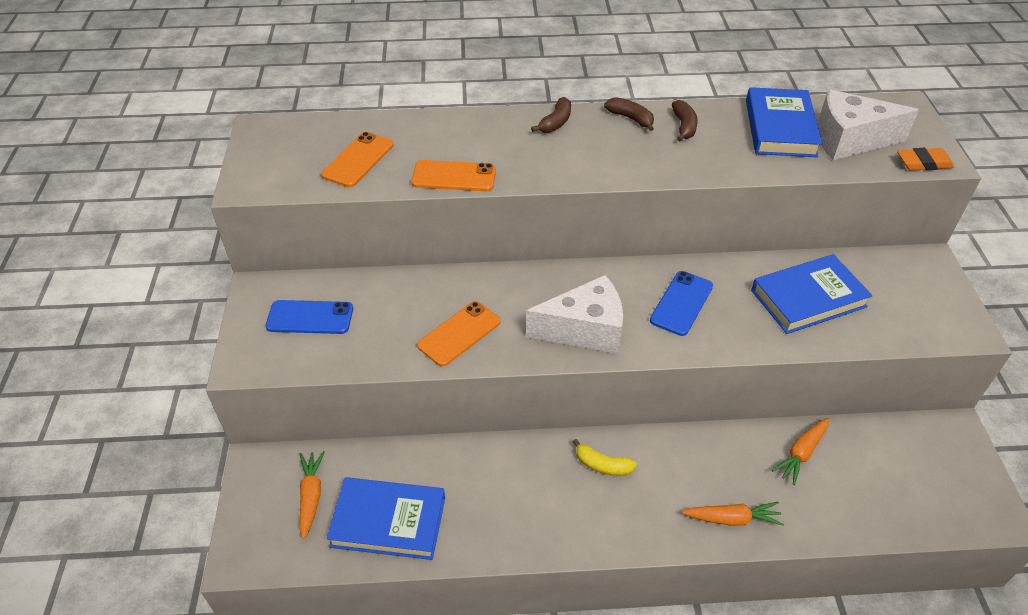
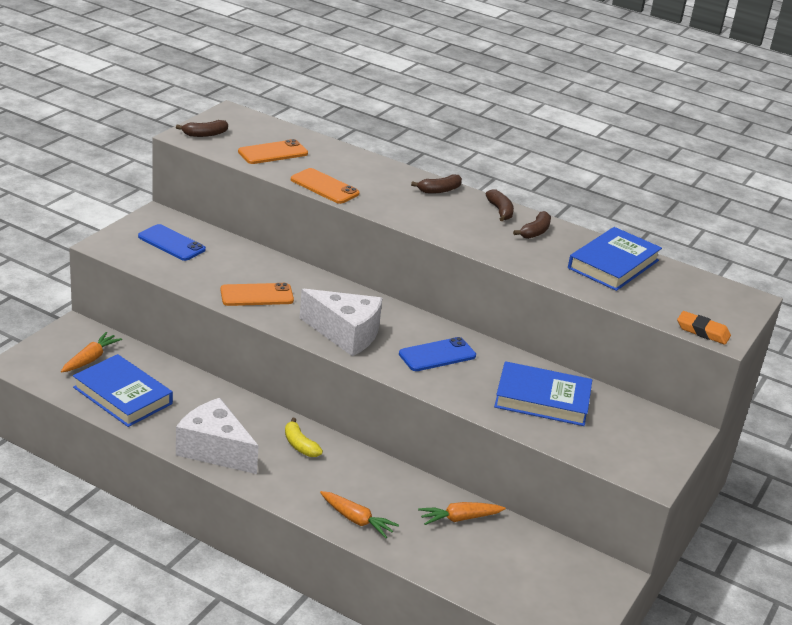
camera: 30 degrees right, 15 degrees down
(264, 173) = (205, 134): none -> brown banana
(849, 140) = (660, 294): white cheese -> white cheese (215, 450)

